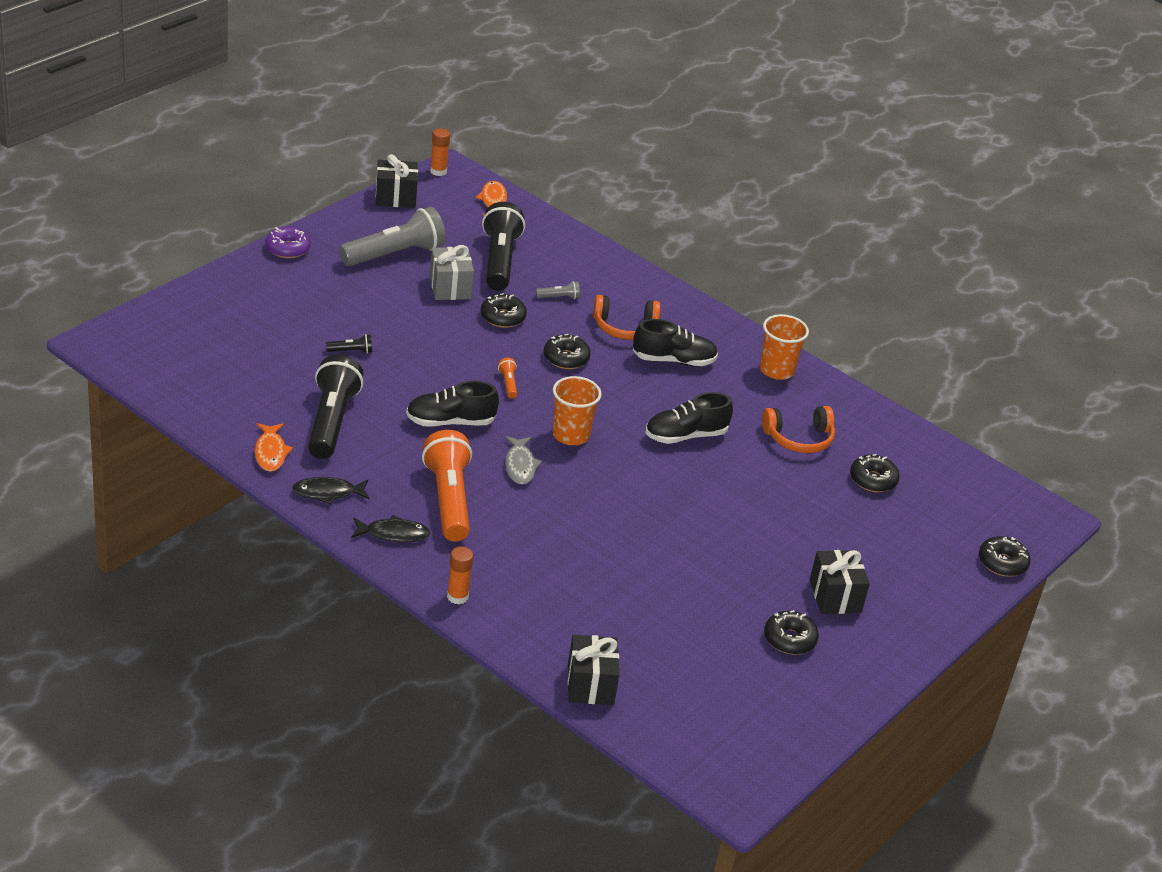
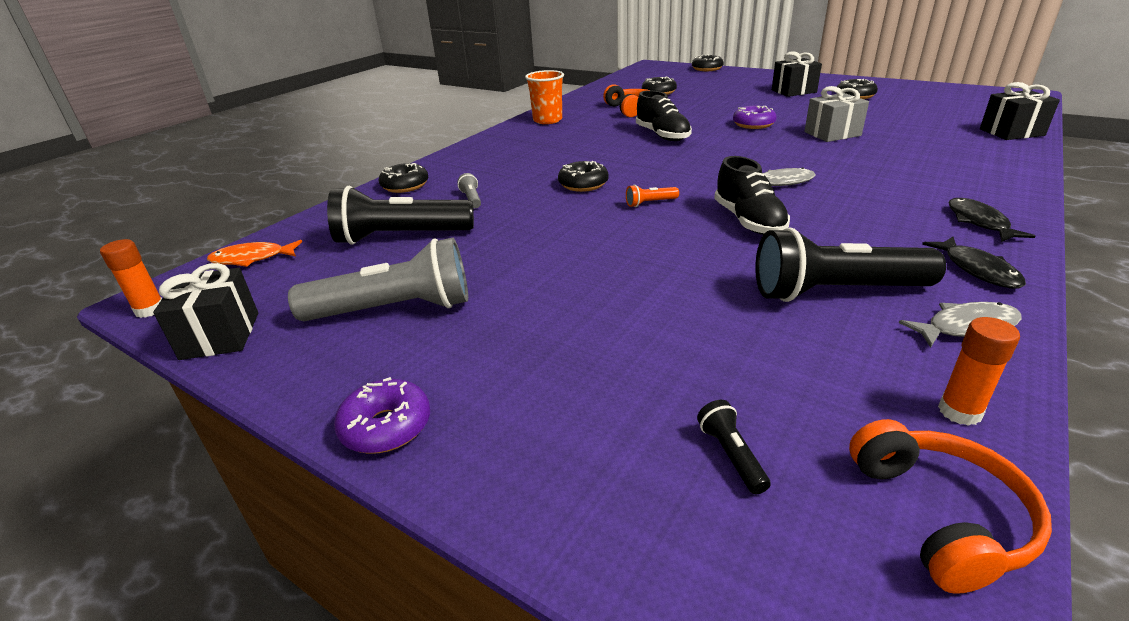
camera: 90 degrees left, 5 degrees down
(270, 452) = (966, 327): orange fish -> grey fish
(351, 351) = (663, 304): black flashlight -> black flashlight (731, 455)
(395, 254) = (394, 310): grey flashlight -> grey flashlight turned 120 degrees clockwise
(449, 499) = (879, 204): orange flashlight -> none
(450, 287) = (471, 258): grey gift -> grey gift (832, 134)
(457, 596) = (1010, 183): orange glue stick -> orange glue stick (959, 412)
(502, 317) = (524, 221): black donut -> black donut (405, 186)
(571, 435) = (707, 170): orange cup -> none
(625, 327) = (514, 168): orange headphones -> orange headphones (940, 516)
(673, 360) = (556, 148): black shoe -> none
(699, 510) = (753, 124): none -> purple donut

